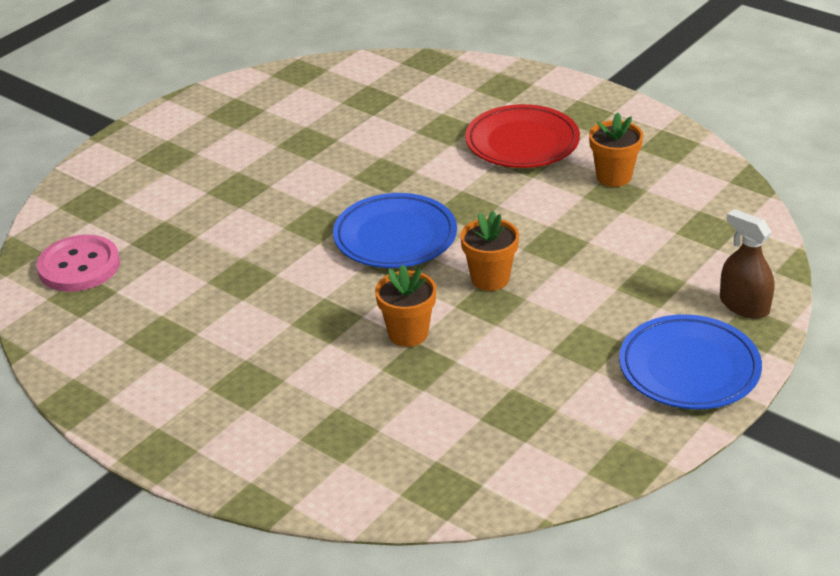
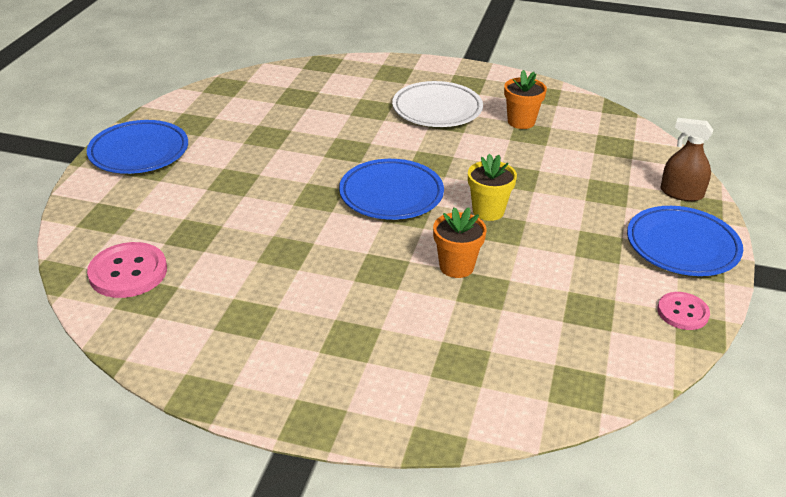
camera: 25 degrees left, 0 degrees up
(163, 137) = (139, 152): none -> blue plate
(490, 279) = (488, 211): orange flower pot -> yellow flower pot
(522, 143) = (437, 109): red plate -> white plate
(624, 442) = (682, 312): none -> pink button

